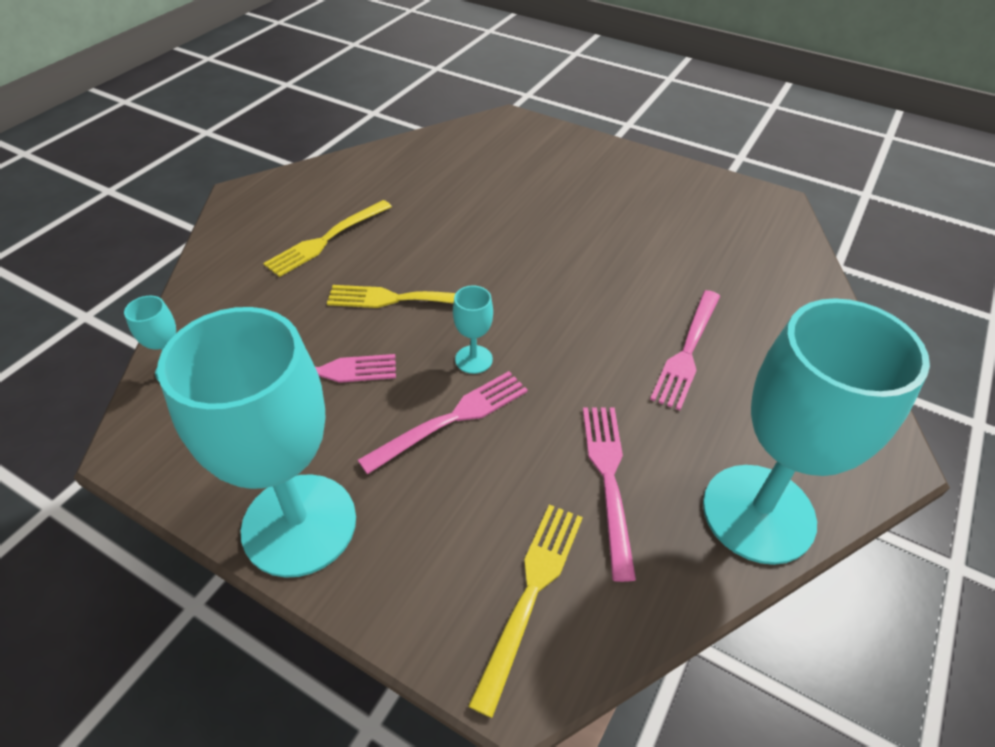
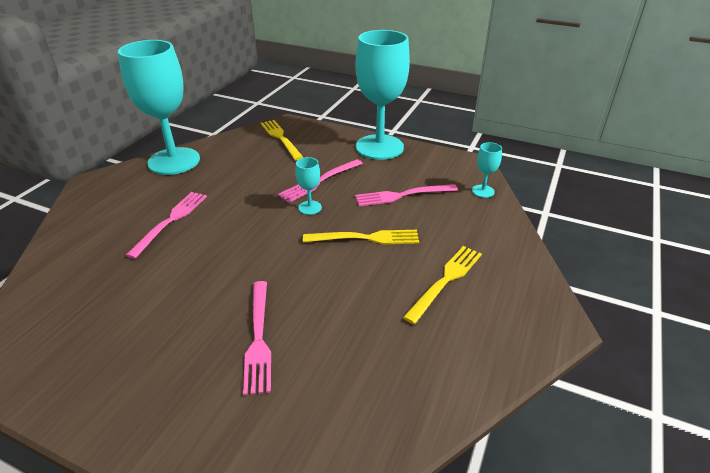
camera: 175 degrees right, 10 degrees down
(531, 592) = (280, 138): yellow fork -> yellow fork turned 135 degrees clockwise
(608, 478) = (240, 167): pink fork -> pink fork (258, 339)

